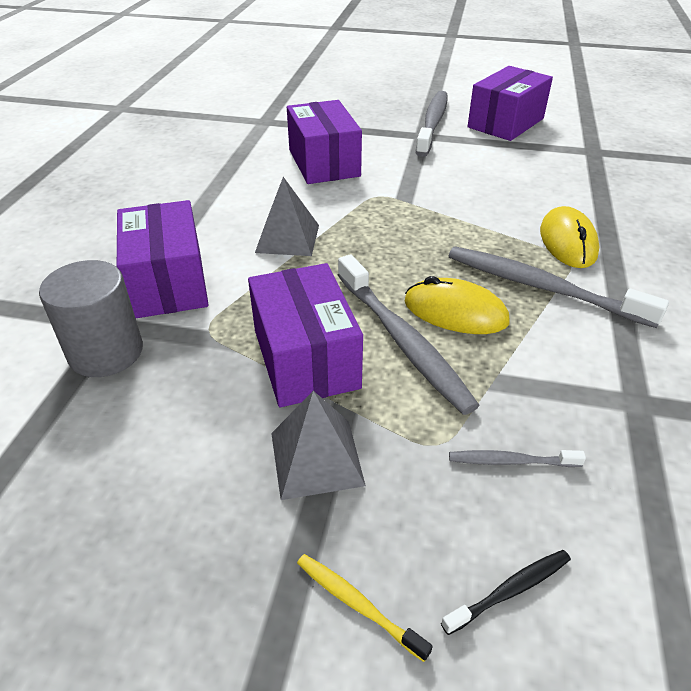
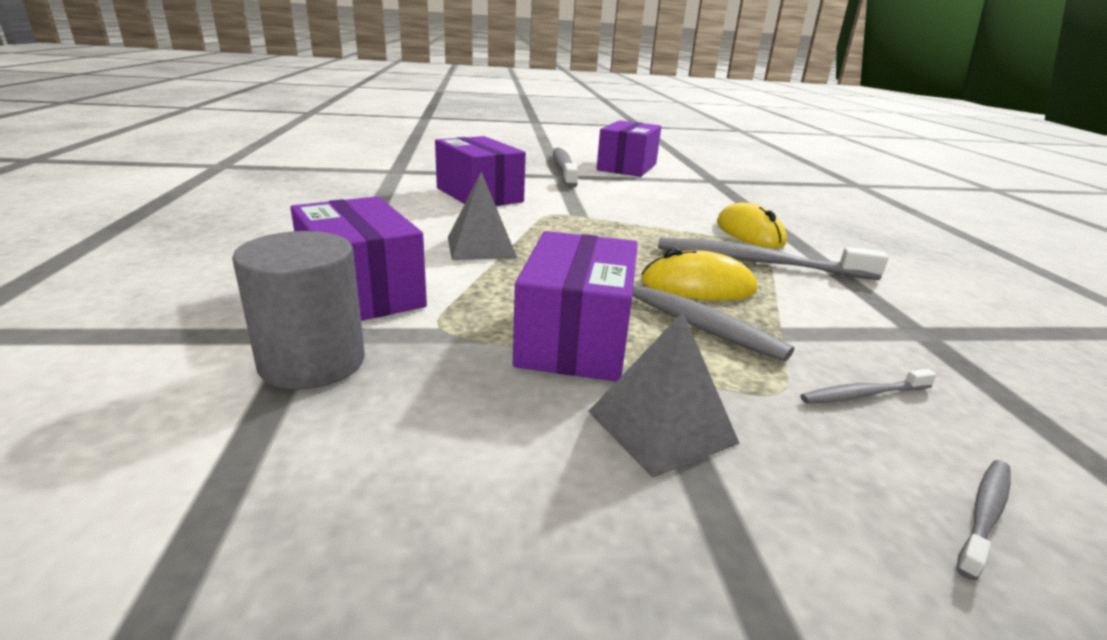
camera: 20 degrees left, 15 degrees down
(305, 358) = (575, 338): purple box -> purple box turned 45 degrees clockwise
(357, 604) = (842, 574): yellow toothbrush -> none
(510, 590) = (985, 514): black toothbrush -> grey toothbrush

